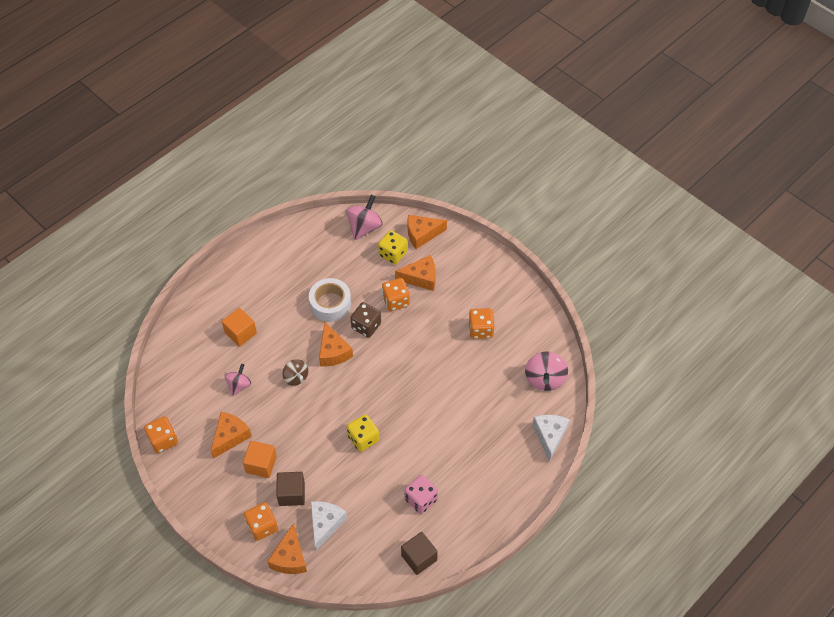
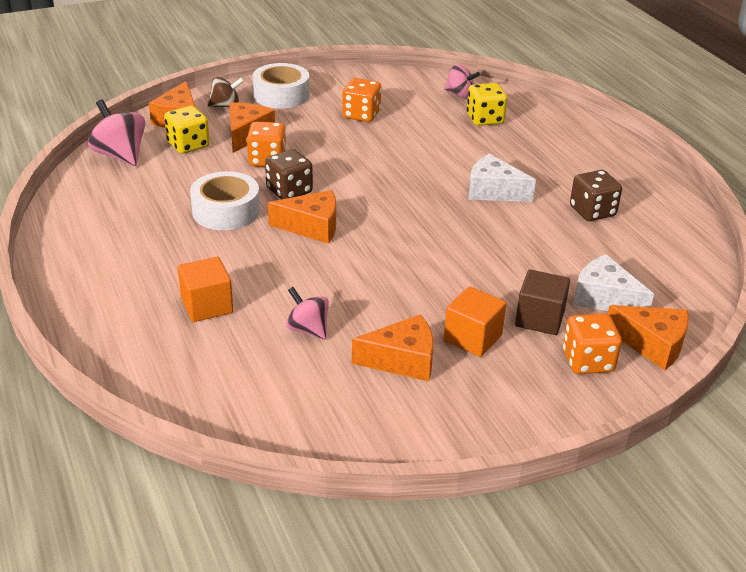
camera: 70 degrees left, 20 degrees down
(163, 440) = (364, 444): orange dice -> none
(230, 437) = (402, 360): orange cheese -> orange cheese turned 120 degrees clockwise
(296, 377) = (333, 269): brown spinning top -> brown spinning top (226, 106)
(363, 438) = (475, 234): yellow dice -> yellow dice (485, 119)
(419, 558) = (681, 232): brown cube -> none
(421, 499) = (592, 211): pink dice -> brown dice
(483, 275) = (281, 95): none -> white tape
(545, 379) = (460, 94): pink spinning top -> pink spinning top, size x0.65
(549, 436) = (539, 109): white cheese -> white cheese (493, 191)

